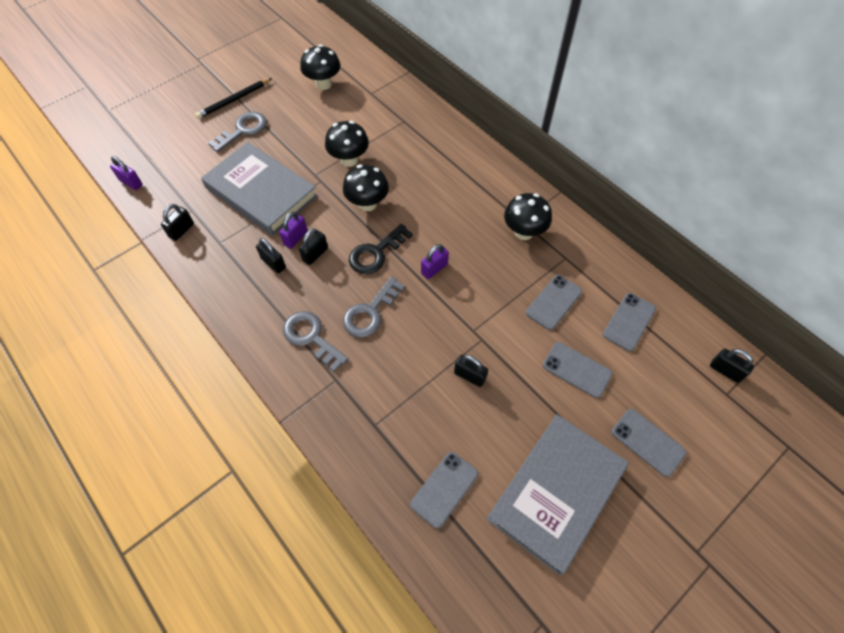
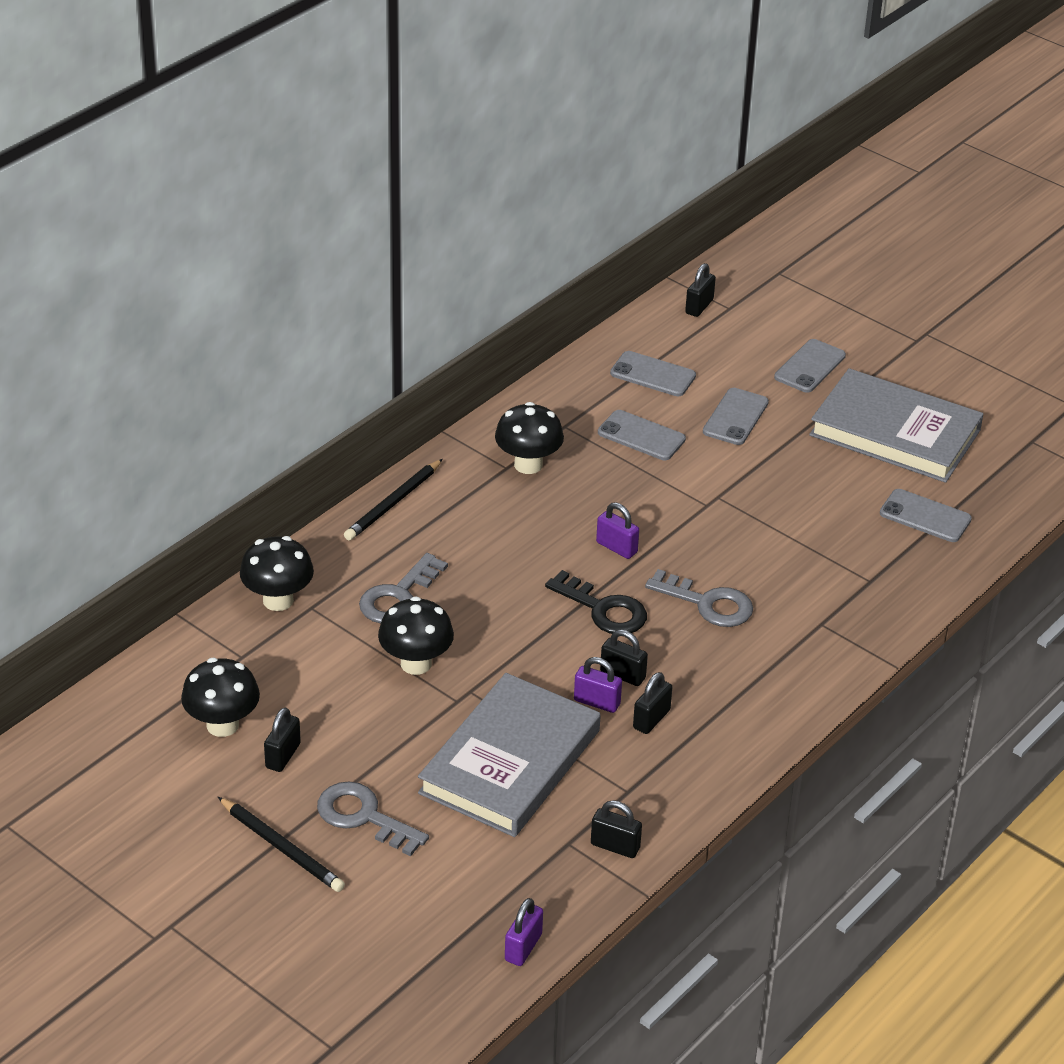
camera: 100 degrees left, 20 degrees down
(311, 337) = (766, 657): grey key -> grey key (398, 596)
(367, 204) = (508, 630): black mushroom -> black mushroom (278, 600)
(469, 376) = (774, 504): black padlock -> black padlock (283, 756)
(490, 162) = (393, 503): none -> black pencil

